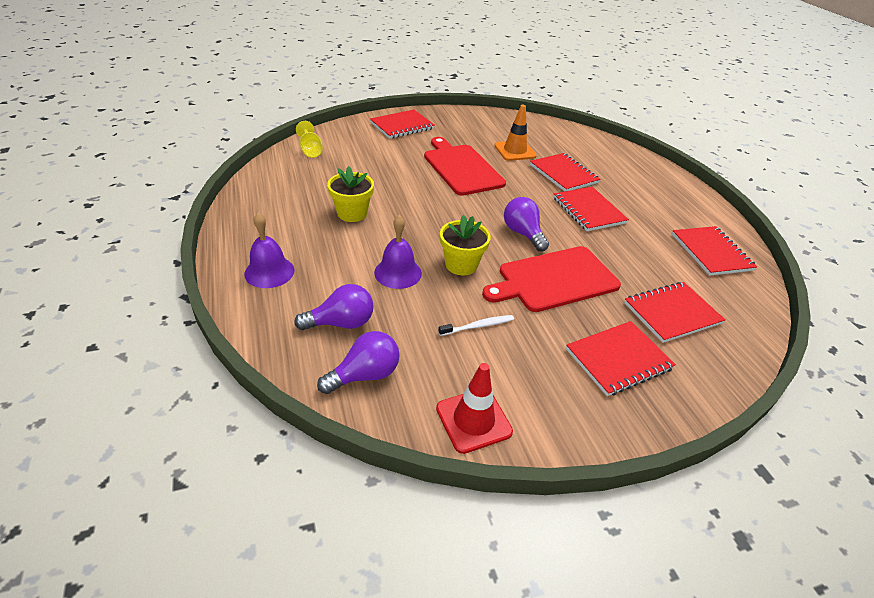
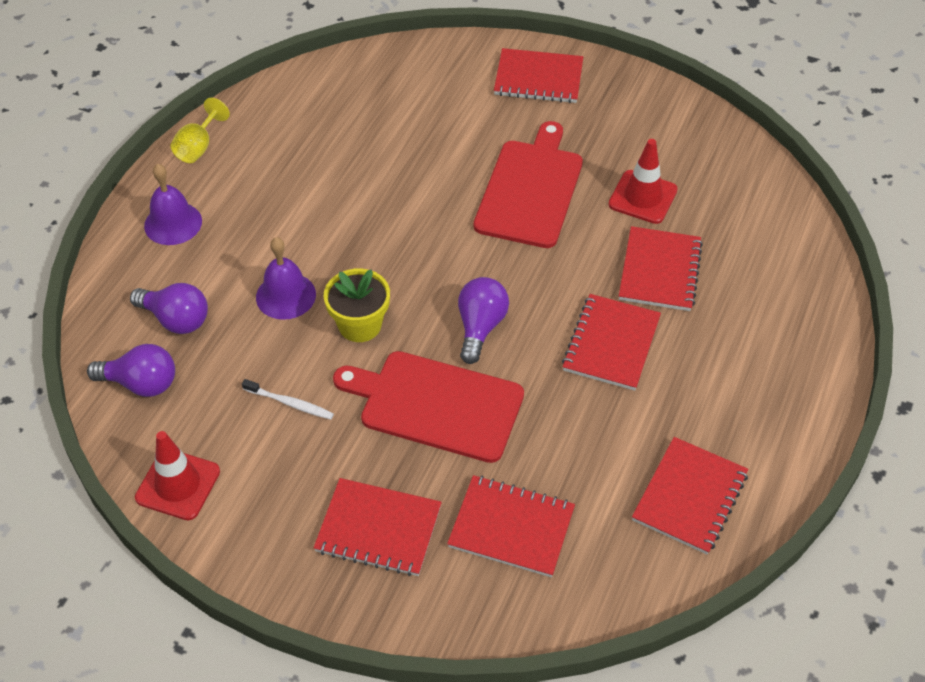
camera: 45 degrees right, 10 degrees up
(310, 150) = (377, 71): yellow goblet -> yellow goblet (198, 147)
(352, 213) = (324, 192): yellow flower pot -> none
(515, 151) = (642, 197): orange traffic cone -> red traffic cone

